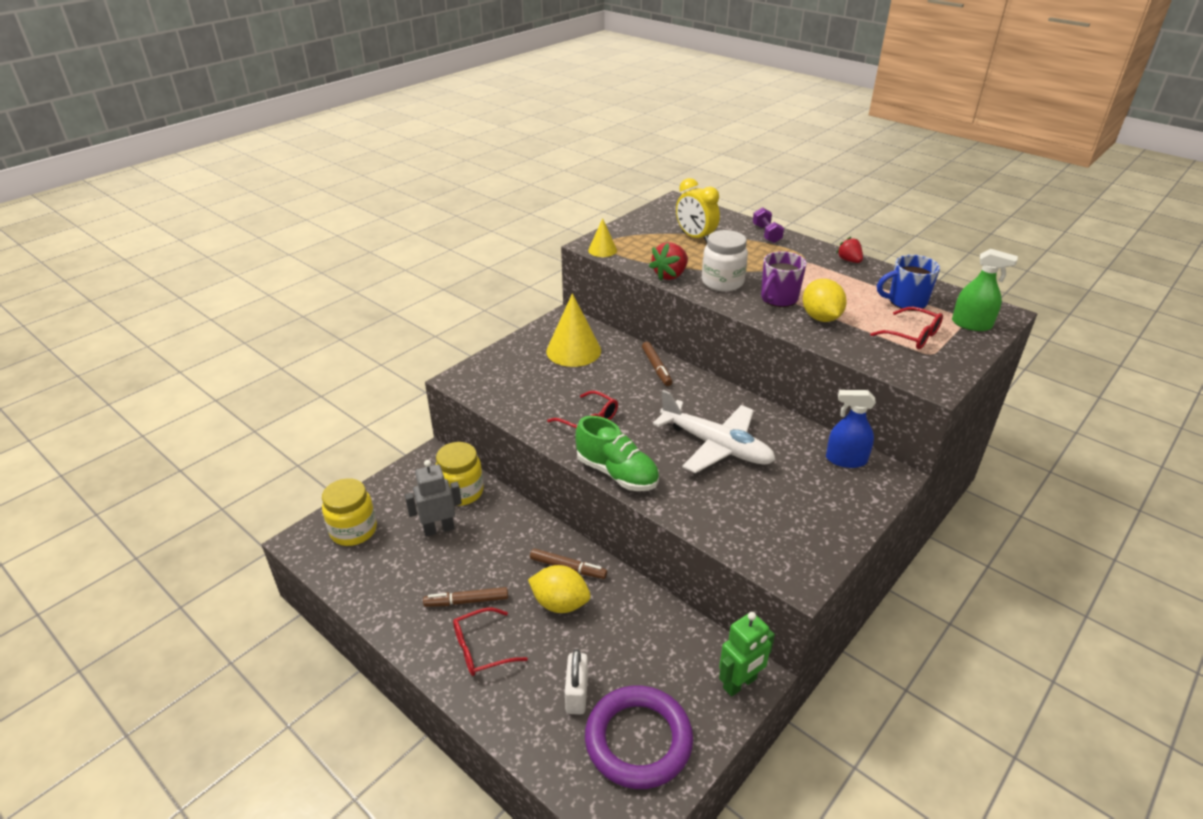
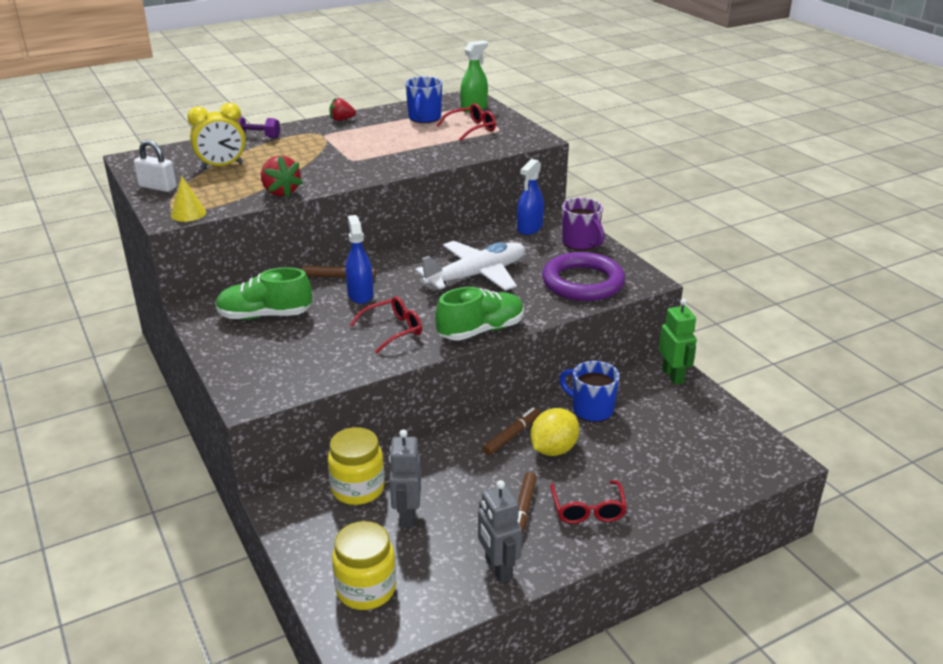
camera: 70 degrees left, 5 degrees down
(390, 602) = (498, 569): none -> grey robot
(573, 351) = (264, 315): yellow cone -> green shoe
(576, 694) = (657, 460): white padlock -> white padlock (157, 187)
(635, 387) = (360, 294): none -> blue spray bottle
(637, 619) = (591, 409): none -> blue mug
(638, 740) = (711, 437): purple ring -> purple ring (582, 282)
(722, 282) = (320, 173): white jar -> none
(778, 299) = (373, 158): purple mug -> purple mug (581, 243)
(820, 318) = (418, 151): yellow lemon -> none

